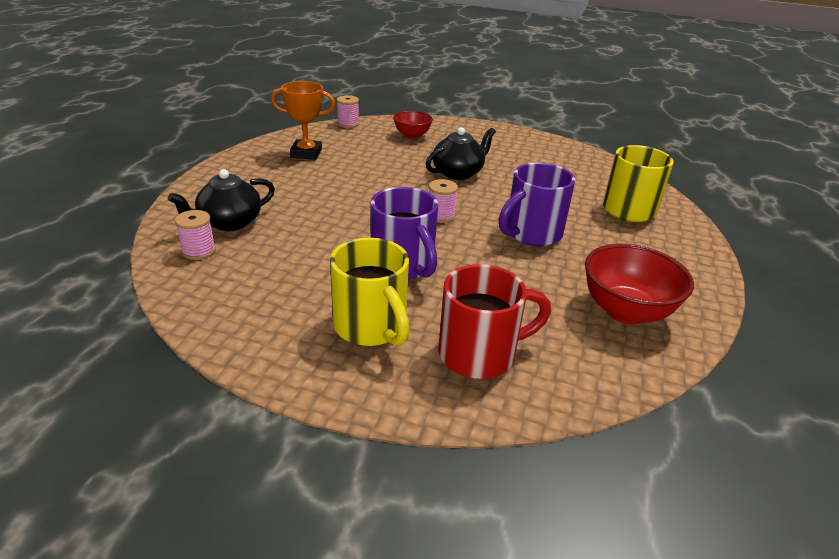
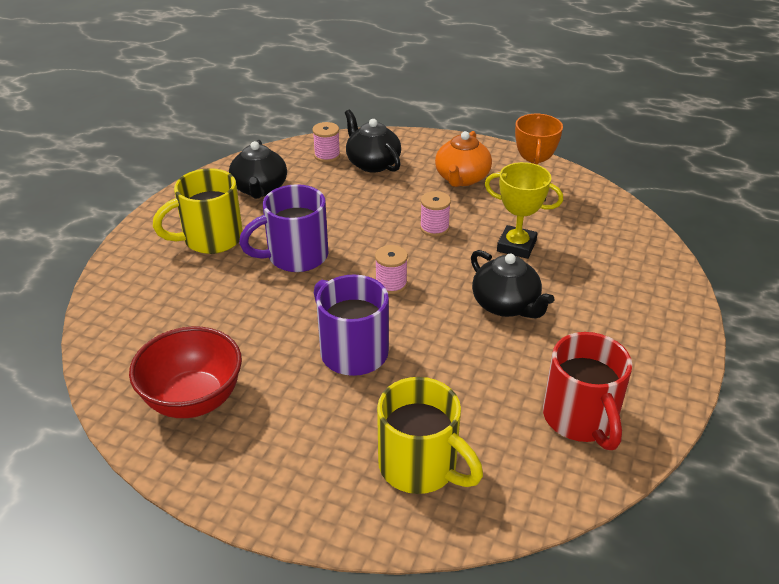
camera: 95 degrees right, 5 degrees up
(263, 297) = (260, 189): none -> black teapot
(275, 179) = (462, 178): none -> orange teapot
(348, 124) = (633, 217): pink spool -> pink spool (434, 228)
(384, 164) = (516, 246): none -> yellow trophy
(412, 136) = (616, 270): red bowl -> none
(480, 354) = (162, 293): red mug -> red mug (581, 419)

